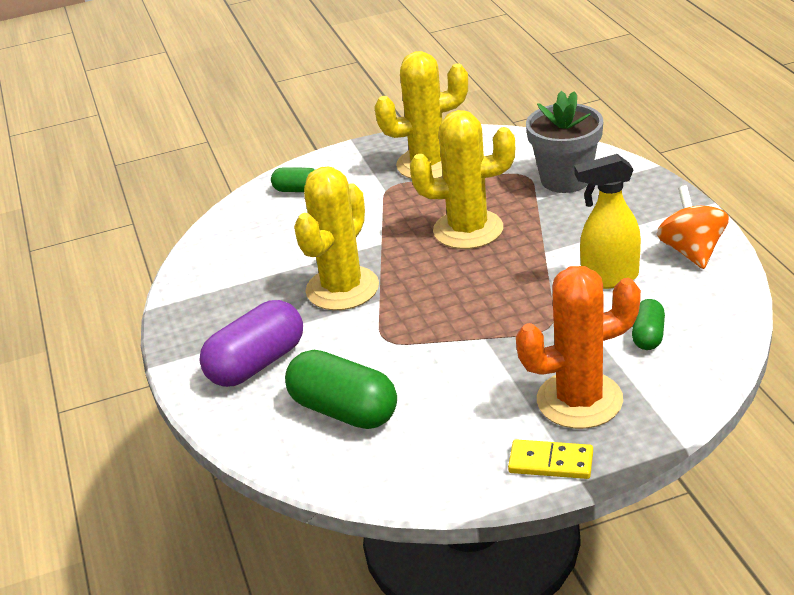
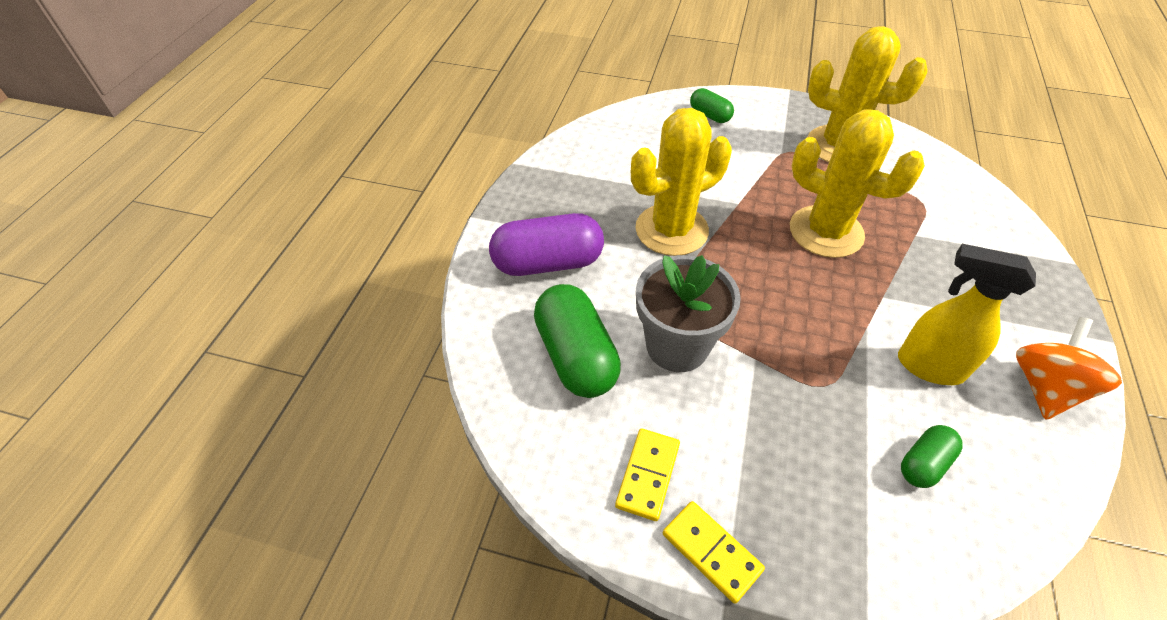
camera: 30 degrees right, 15 degrees up
(468, 448) = (647, 475): none -> yellow domino
(565, 179) = (961, 228): grey flower pot -> grey flower pot (677, 346)
(579, 400) = (795, 495): orange cactus -> none

